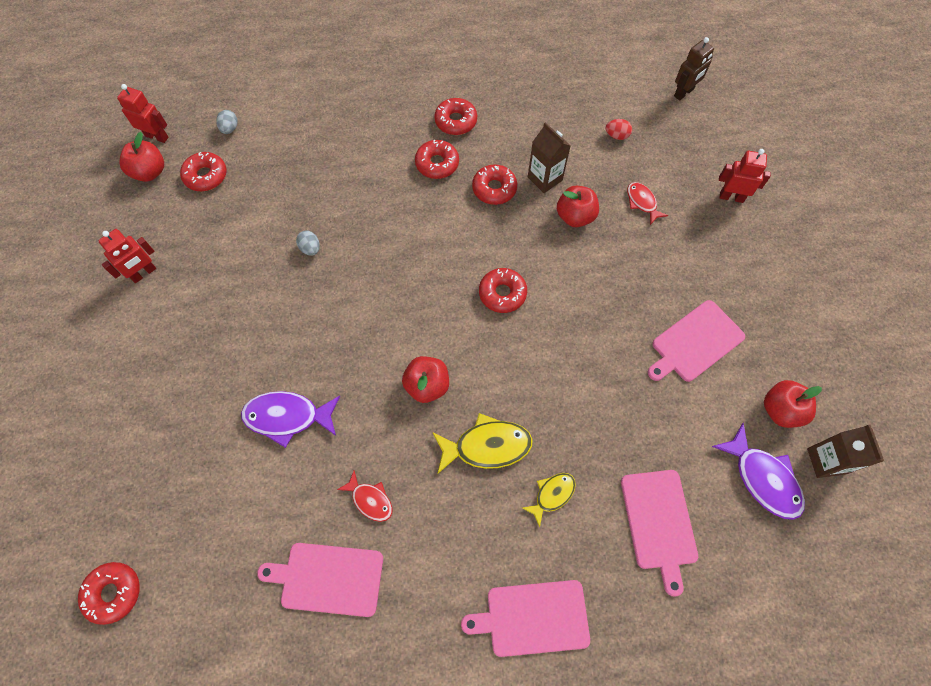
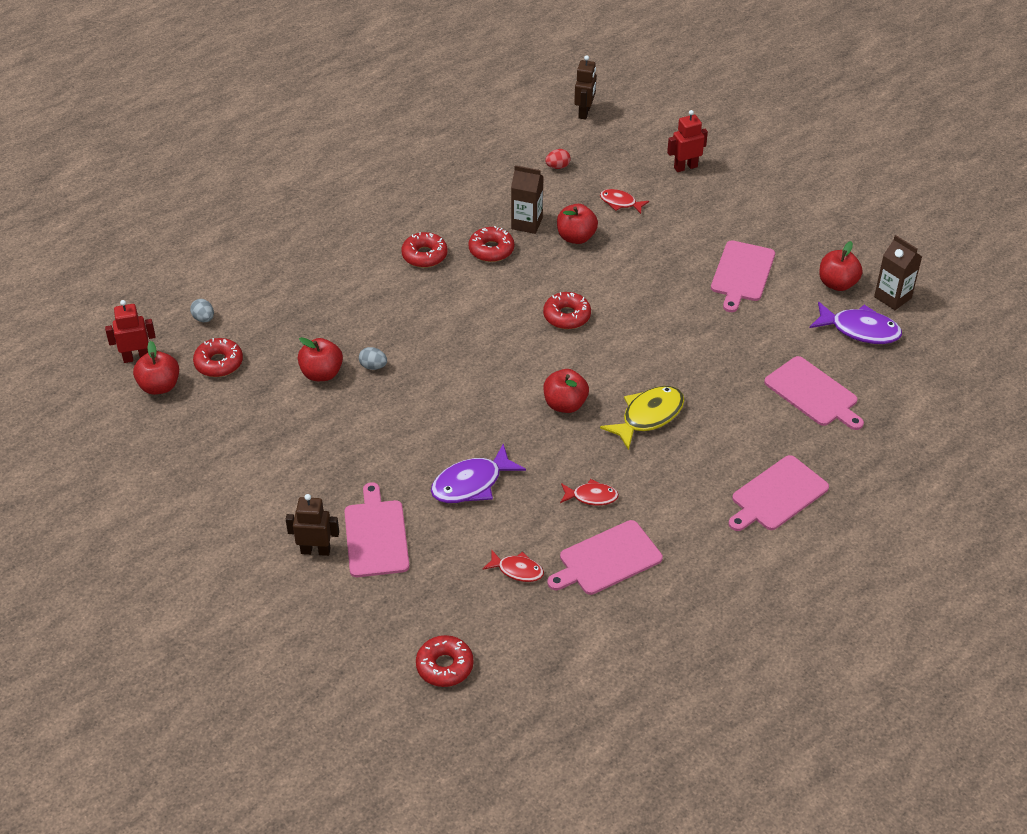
camera: 35 degrees left, 20 degrees down
(122, 401) = (315, 550): none -> brown robot
(144, 273) = (237, 458): red robot -> none
(175, 418) = (376, 535): none -> pink cutting board
(248, 534) = (517, 570): none -> red fish
(268, 231) = (321, 373): none -> red apple
(456, 121) = (410, 218): red donut -> none
(552, 495) = (724, 419): yellow fish -> none

